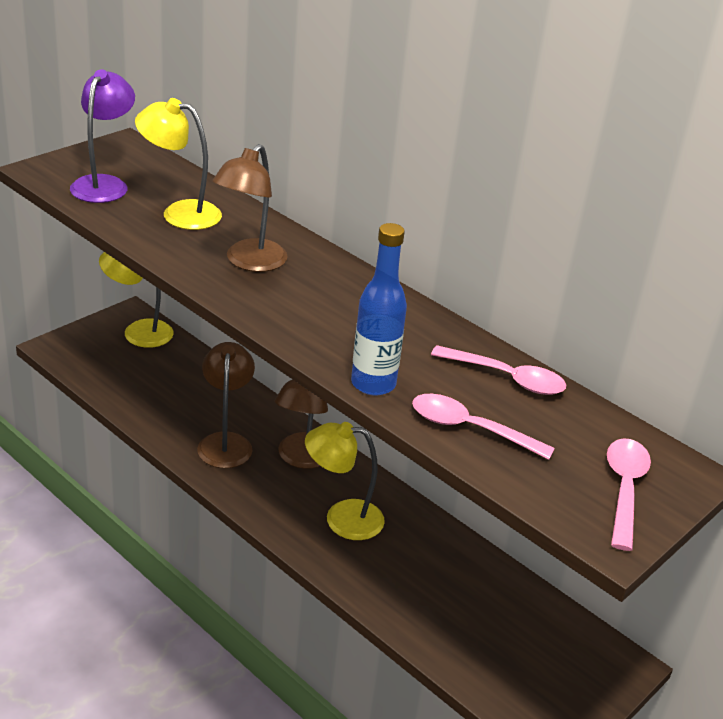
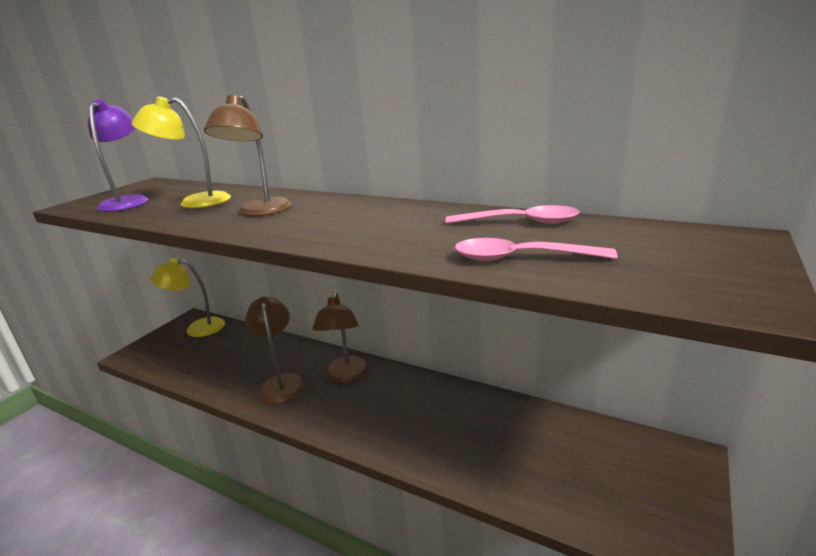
camera: 10 degrees left, 10 degrees down
(342, 518) = (395, 411): yellow lamp -> none
(373, 384) = (406, 252): blue bottle -> none
(624, 489) = (707, 262): pink spoon -> none

